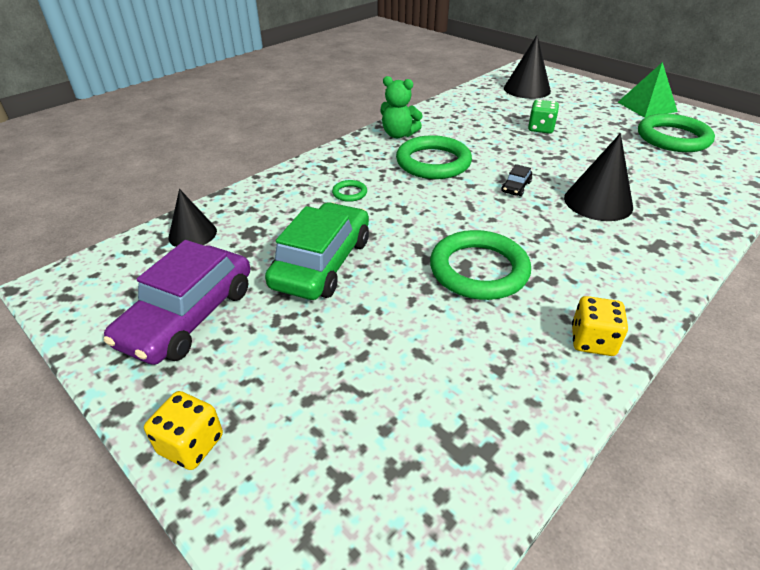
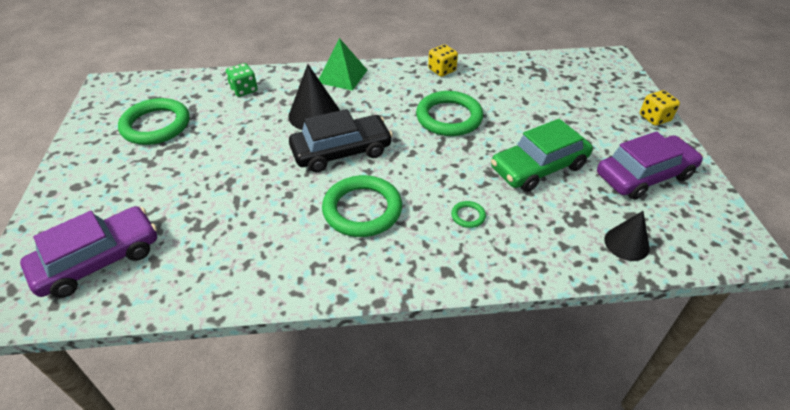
camera: 140 degrees left, 5 degrees up
(398, 134) = (341, 268): green teddy bear -> none
(516, 187) = (341, 151): black car -> black car, size x2.45
(527, 89) = (99, 260): black cone -> purple car
(540, 128) = (214, 193): green dice -> green dice (244, 90)
(646, 107) = (83, 162): green pyramid -> green pyramid (342, 76)

